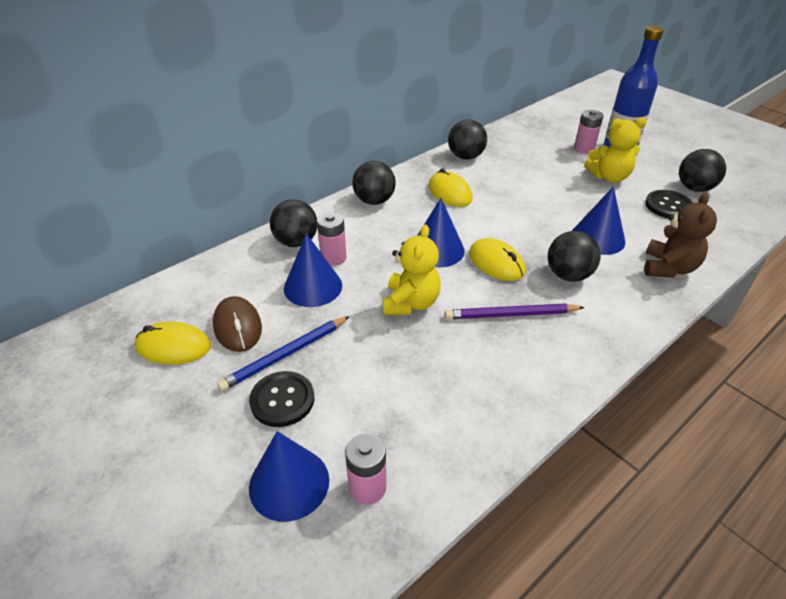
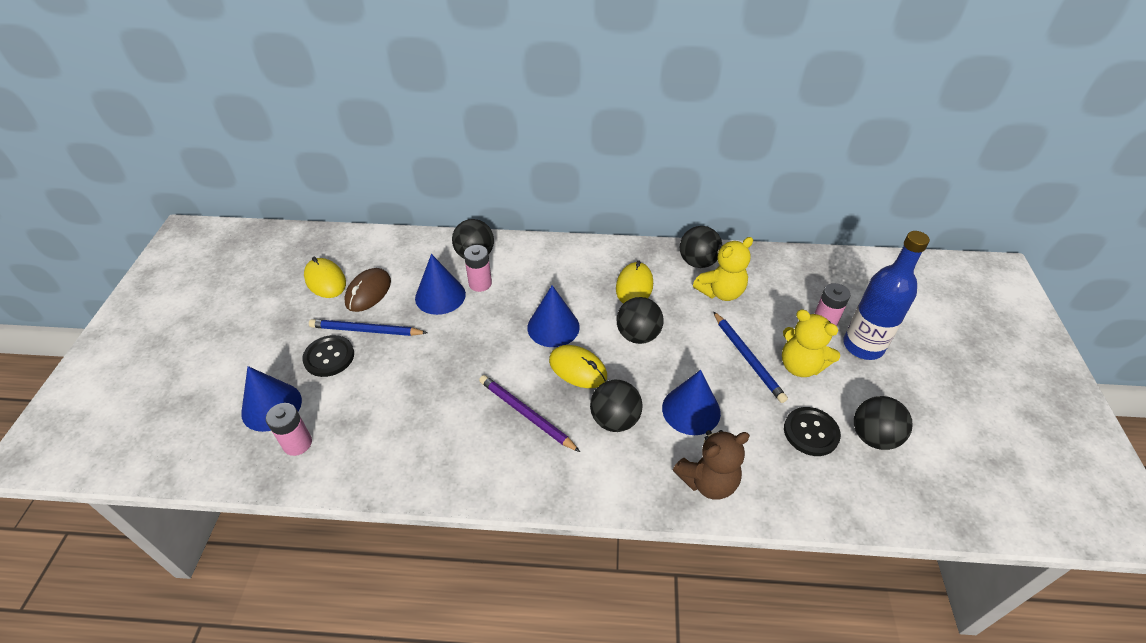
camera: 45 degrees right, 5 degrees up
(374, 201) = (568, 256): black ball -> black ball (638, 335)
(410, 303) = (478, 353): yellow teddy bear -> yellow teddy bear (721, 292)
(496, 263) = (578, 369): yellow mouse -> yellow mouse turned 60 degrees counterclockwise
(578, 190) = (748, 358): none -> blue pencil

